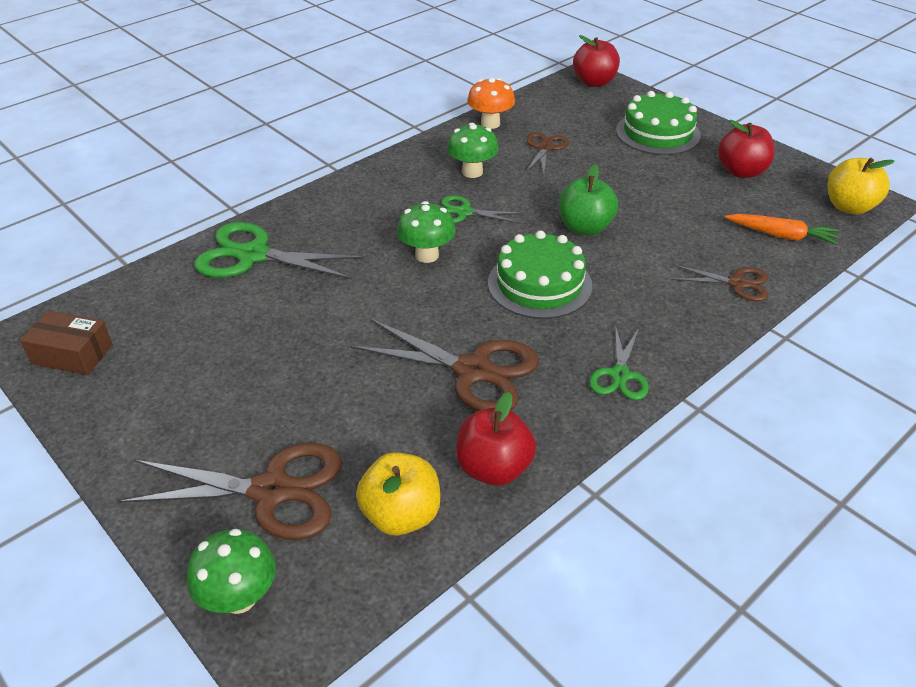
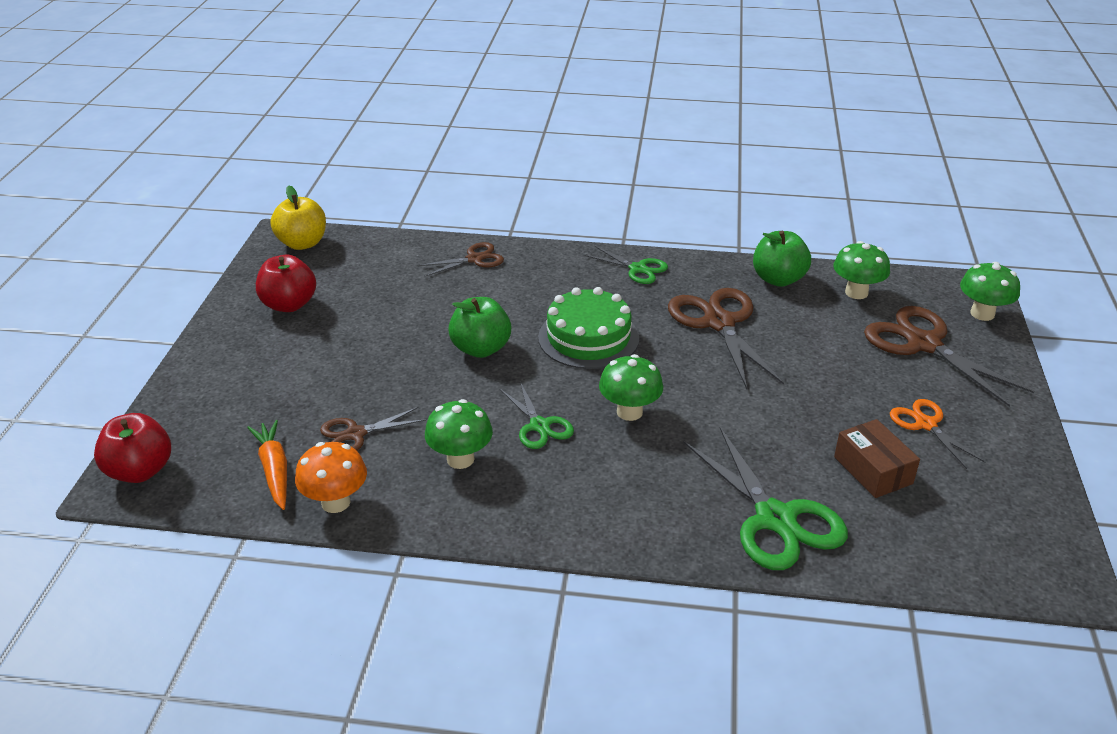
camera: 130 degrees left, 5 degrees down
(72, 354) = (1022, 530): brown box -> brown box (873, 470)
(203, 395) = (925, 424): none -> orange scissors
(401, 515) = (856, 292): yellow apple -> green mushroom
(494, 468) = (778, 279): red apple -> green apple
(620, 375) = (637, 269): green scissors -> green scissors turned 60 degrees clockwise
(658, 133) = (248, 375): green cake -> none
(737, 283) = (474, 259): brown scissors -> brown scissors turned 90 degrees clockwise
(781, 235) = (383, 259): orange carrot -> orange carrot (274, 470)

